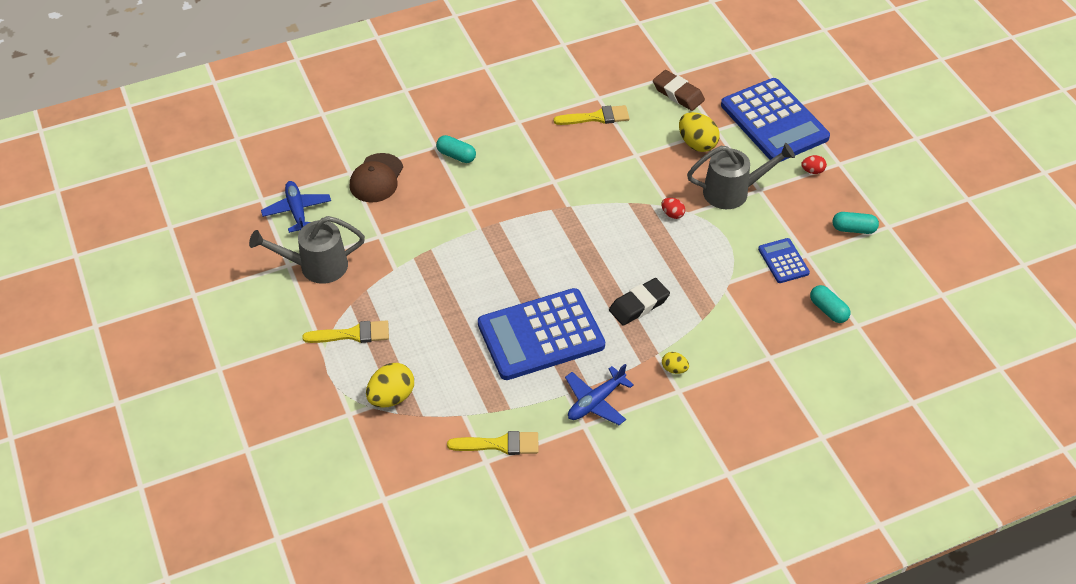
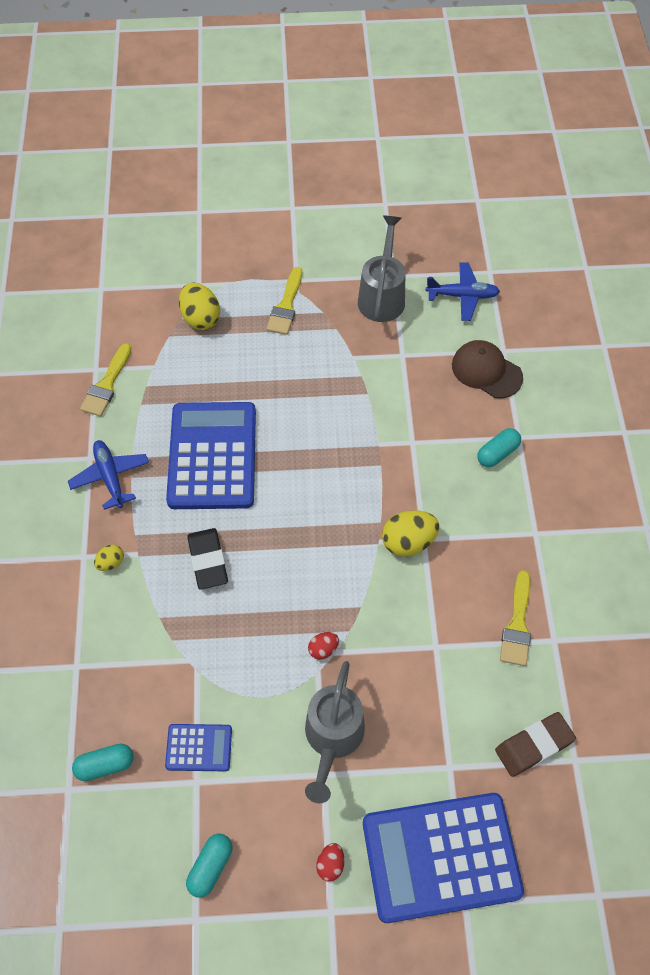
camera: 110 degrees right, 10 degrees up
(697, 144) = (431, 730): yellow egg -> yellow egg (408, 542)

